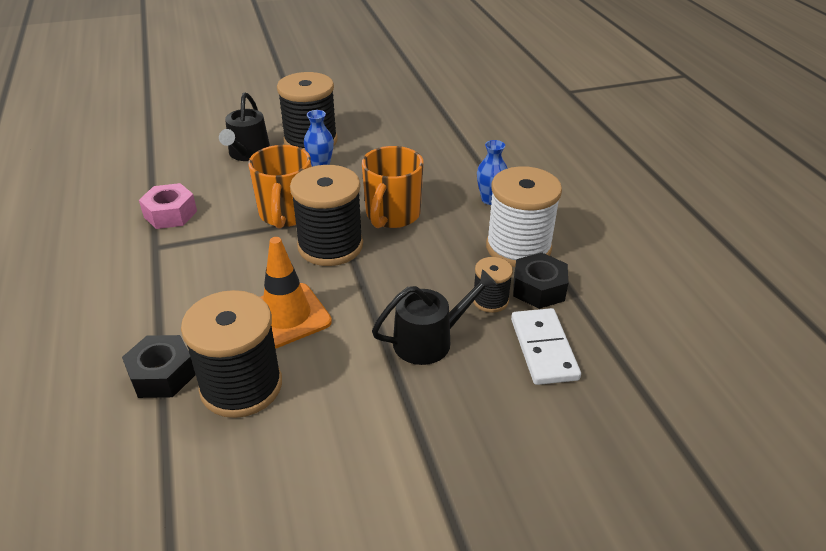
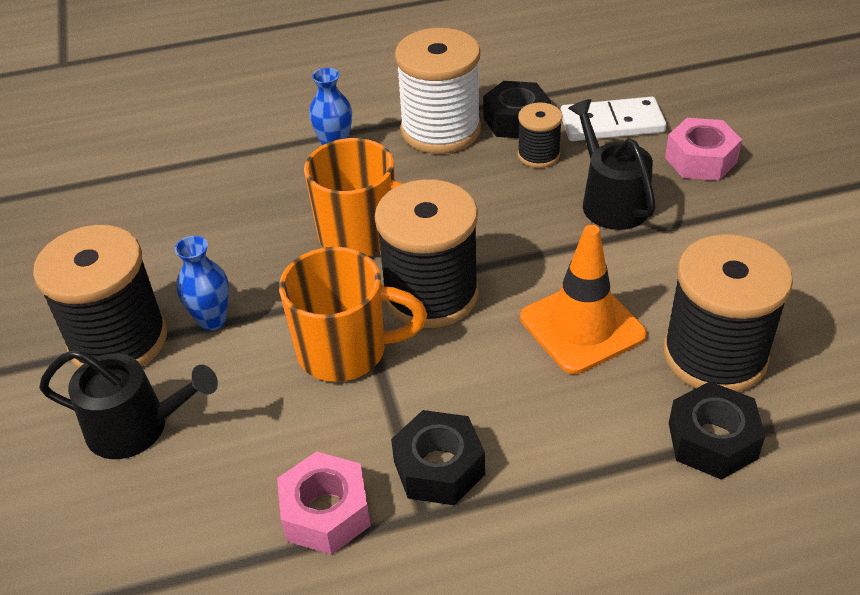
camera: 85 degrees left, 5 degrees up
(185, 251) = (439, 467): none -> black nut
(493, 408) = (700, 160): none -> pink nut

